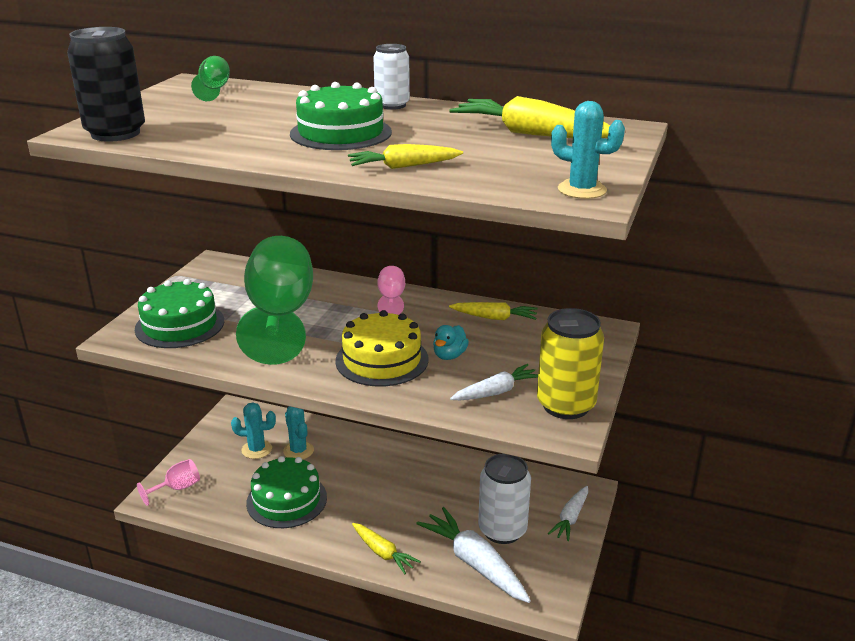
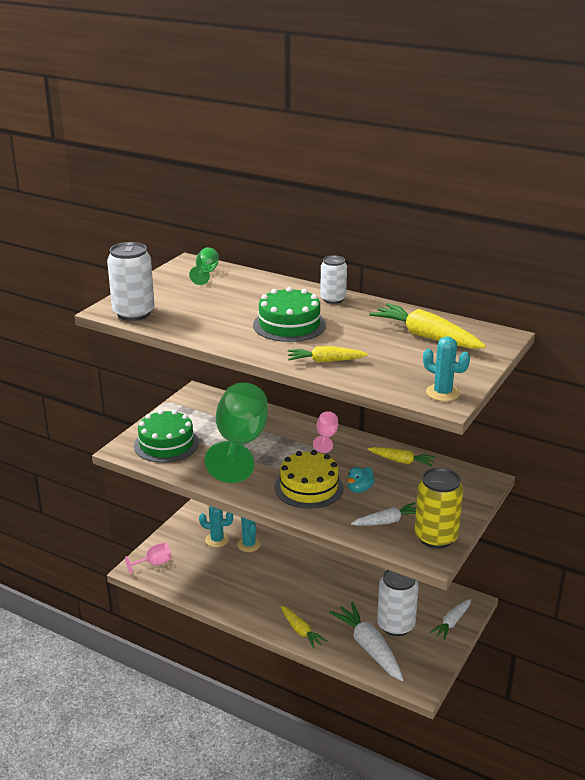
camera: 10 degrees right, 0 degrees up
(115, 133) = (133, 313): black can -> white can
(286, 500) = (234, 582): green cake -> none

